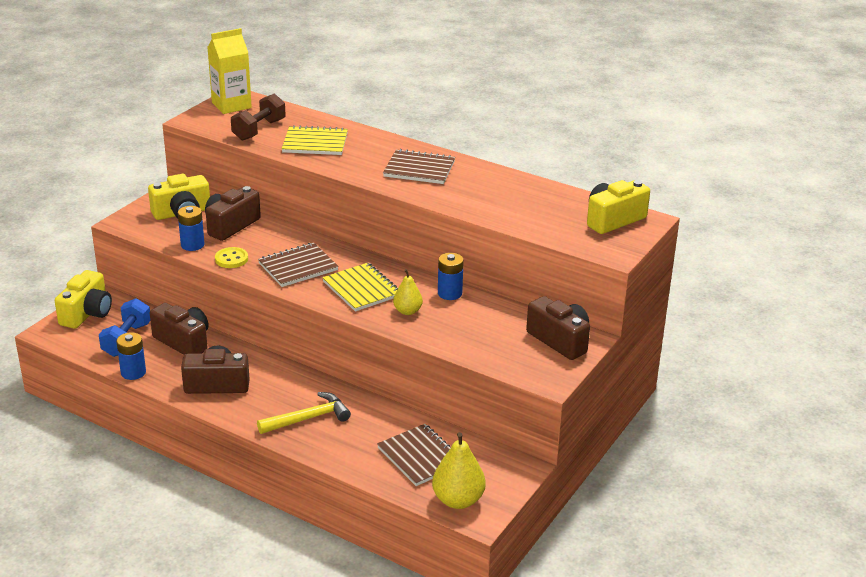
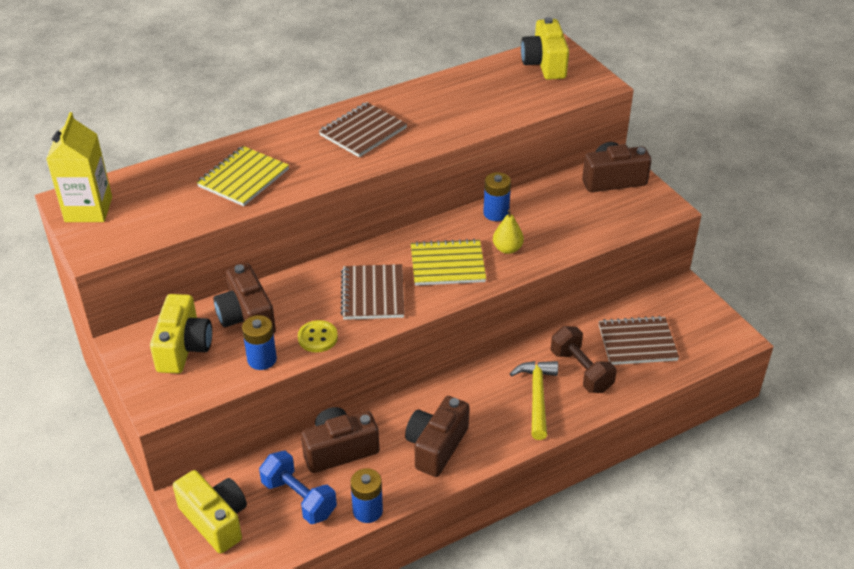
camera: 60 degrees left, 10 degrees up
(259, 130) = (173, 207): brown dumbbell -> brown dumbbell (581, 371)
(458, 500) = (708, 342): yellow pear -> none

